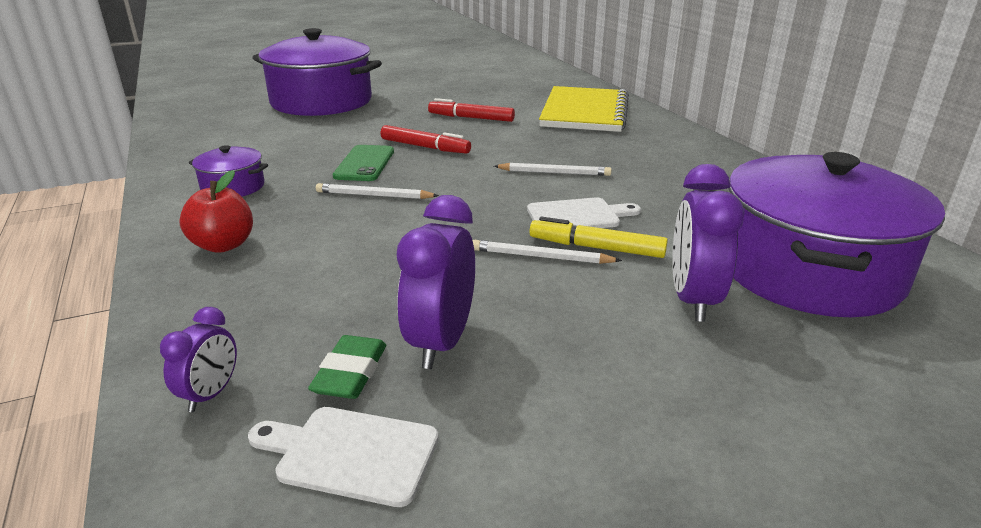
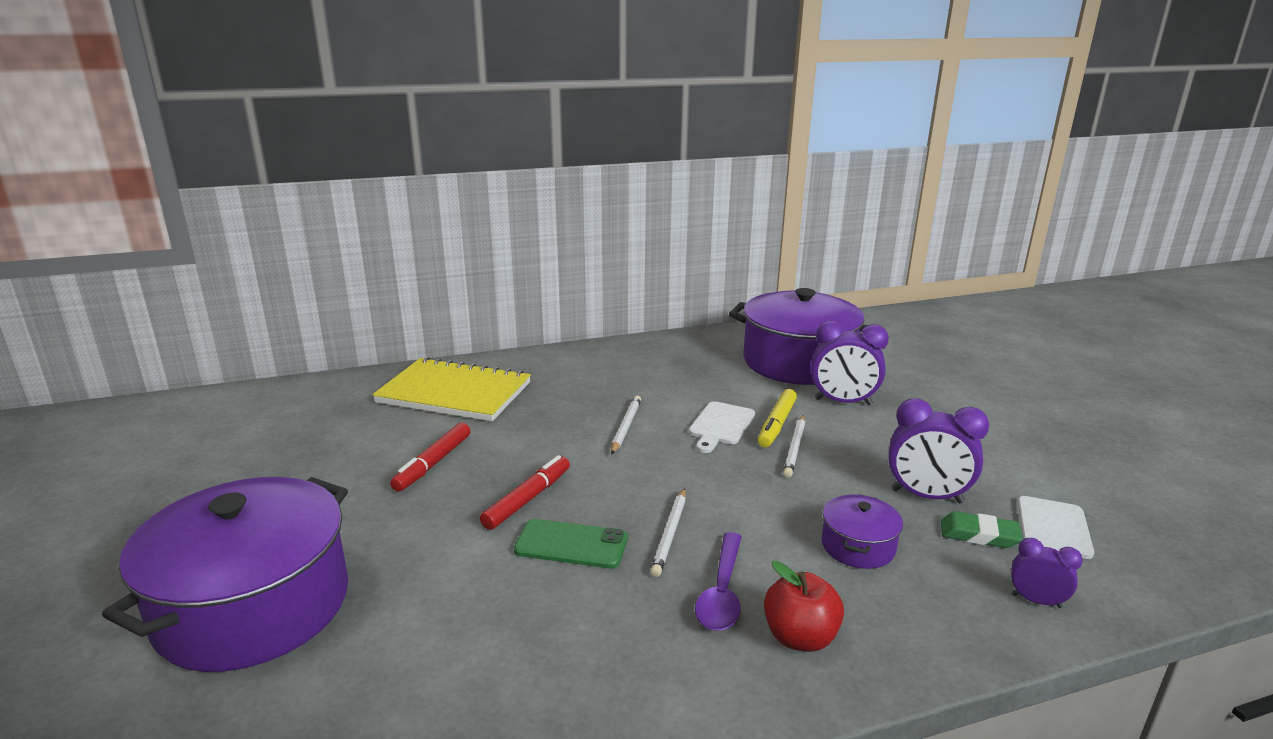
camera: 85 degrees left, 5 degrees down
(233, 187) = (630, 659): purple pot -> purple pot (858, 546)
(291, 215) = (722, 592): none -> purple spoon
(577, 216) = (721, 425): white cutting board -> white cutting board turned 150 degrees counterclockwise

